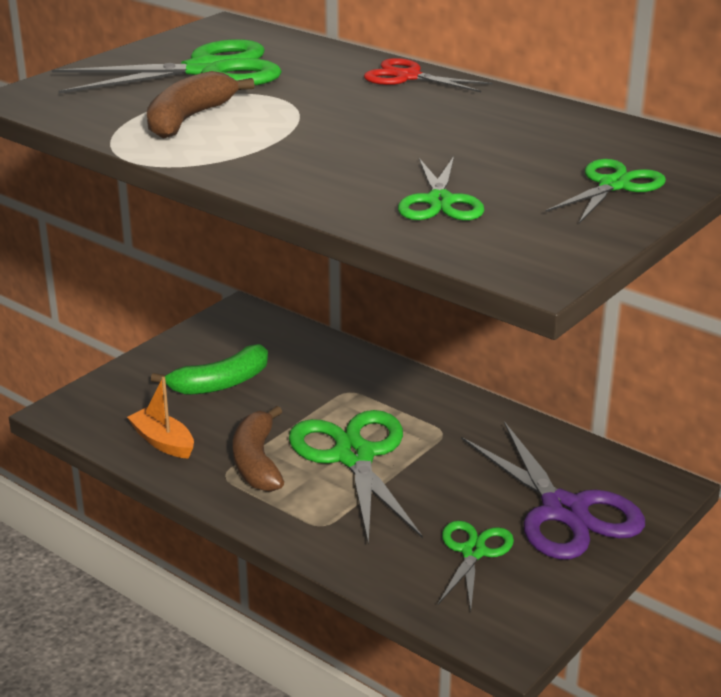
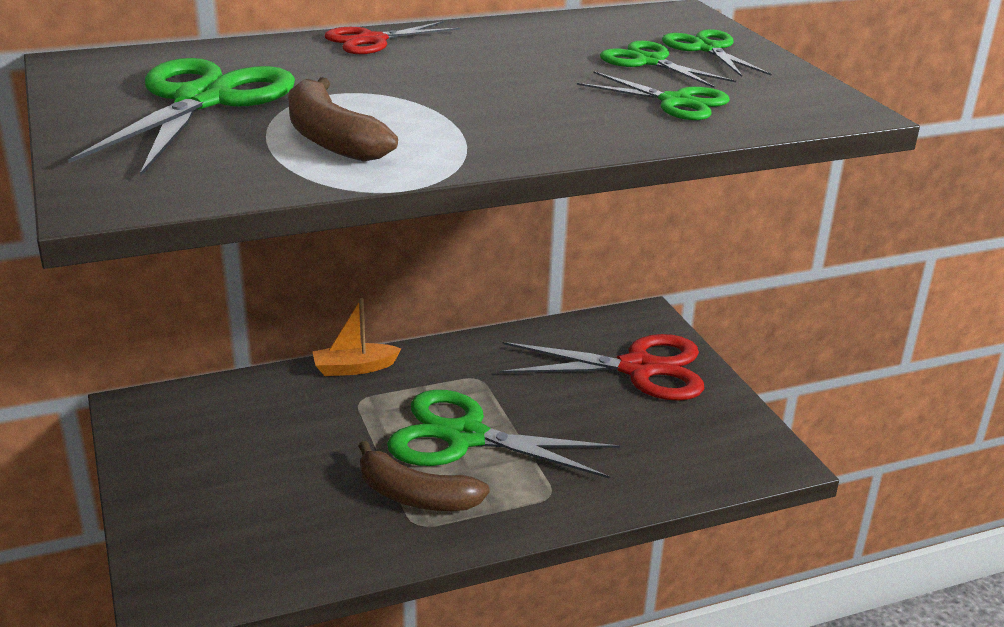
camera: 60 degrees left, 0 degrees up
(163, 442) = (315, 545): orange boat -> orange boat (354, 368)
(220, 383) = (252, 468): green banana -> none
(473, 552) = (655, 431): green scissors -> green scissors (649, 62)
(564, 511) = (638, 369): purple scissors -> red scissors

